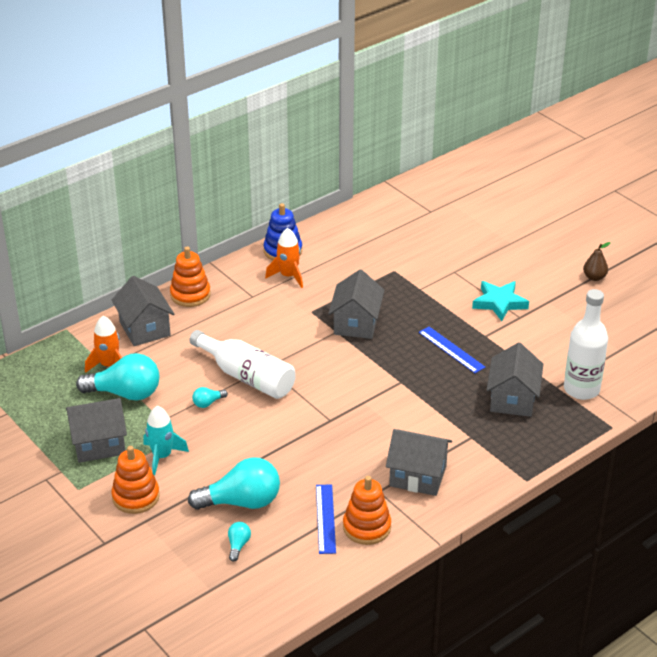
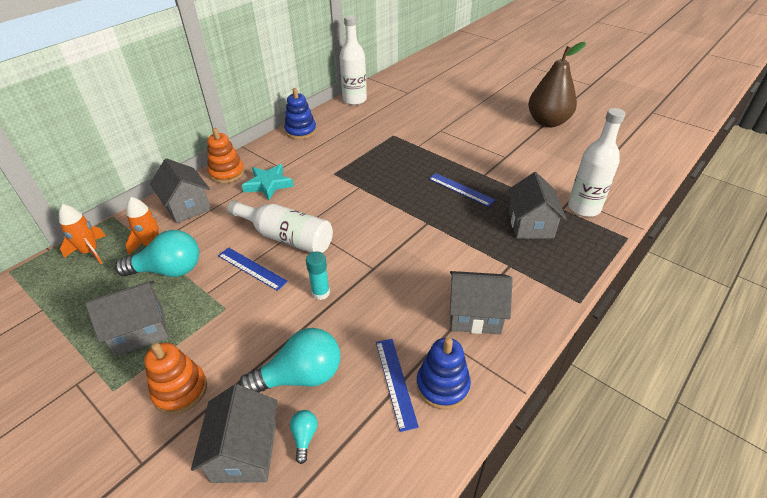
camera: 10 degrees left, 5 degrees up
(162, 456) = (208, 334): turquoise rocket -> none
(208, 403) = (252, 268): turquoise light bulb -> blue ruler
(273, 435) = (320, 293): none -> turquoise glue stick
(288, 276) = (308, 149): orange rocket -> orange rocket (90, 251)
(356, 323) = (374, 178): grey house -> grey house (244, 451)
(359, 214) = (354, 100): none -> white bottle
(367, 527) = (442, 385): orange stacking toy -> blue stacking toy
(499, 303) = (485, 148): turquoise star -> turquoise star (268, 184)
(594, 277) = (548, 122): brown pear -> brown pear, size x2.36

